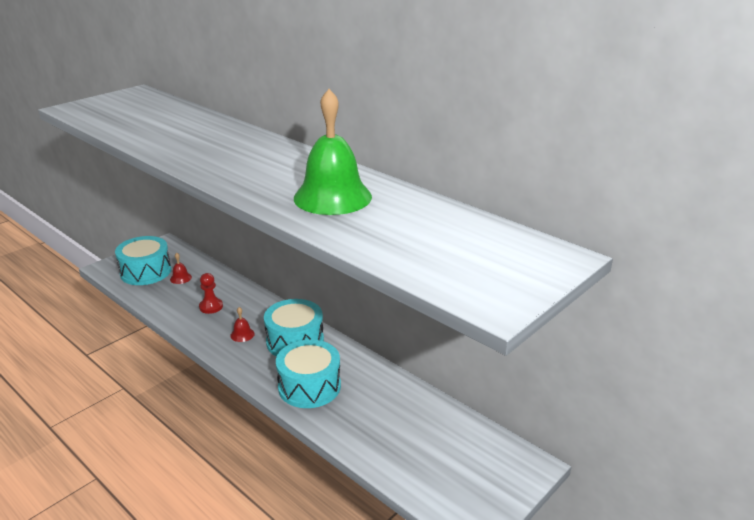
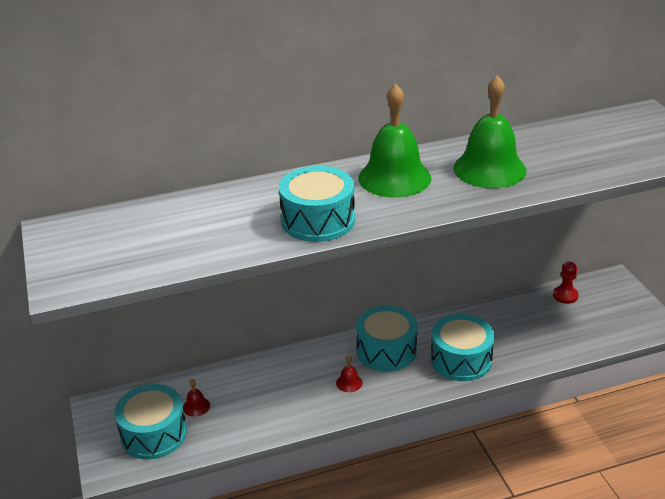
camera: 60 degrees left, 5 degrees up
(191, 153) = (318, 220): none -> turquoise drum
(211, 306) = (278, 394): red pawn -> red pawn (565, 295)
(281, 164) = (394, 178): none -> green bell

